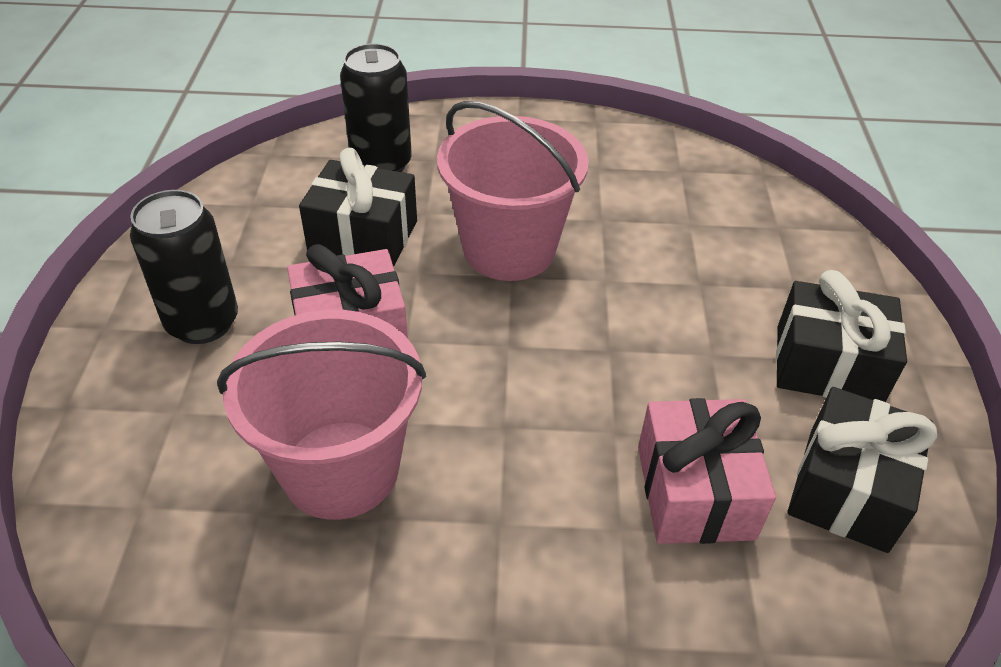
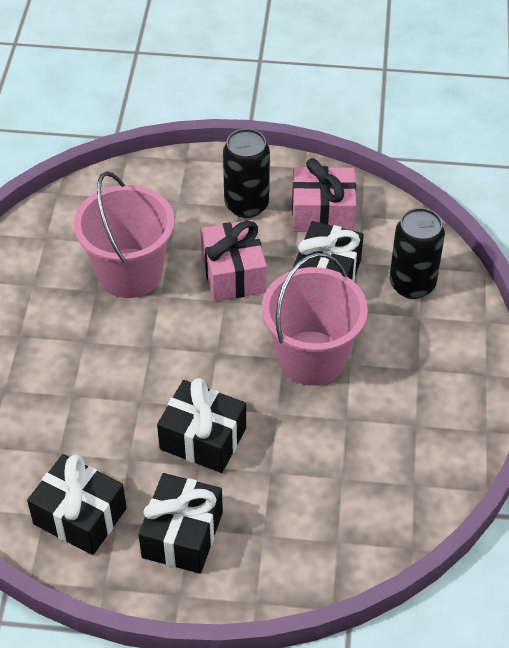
camera: 95 degrees right, 5 degrees up
(666, 352) = (203, 439): none -> black gift
(695, 492) = (90, 435): pink gift -> pink gift (322, 213)

